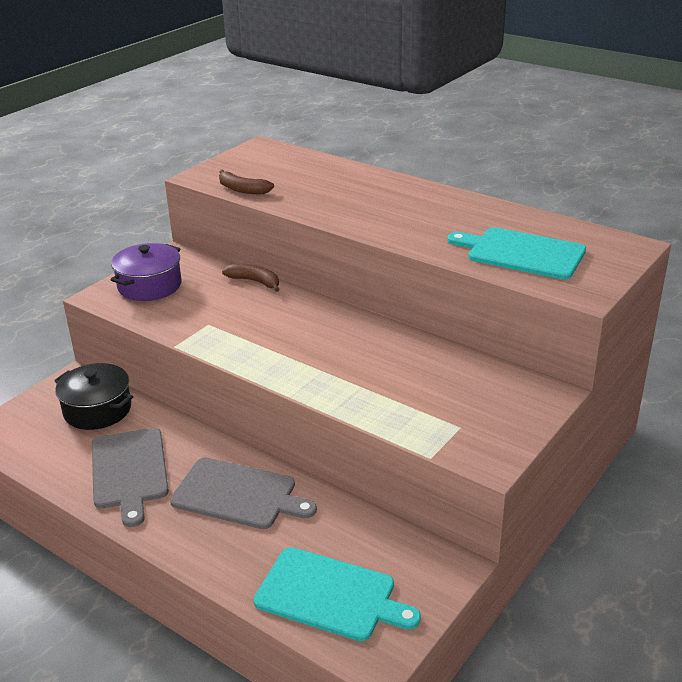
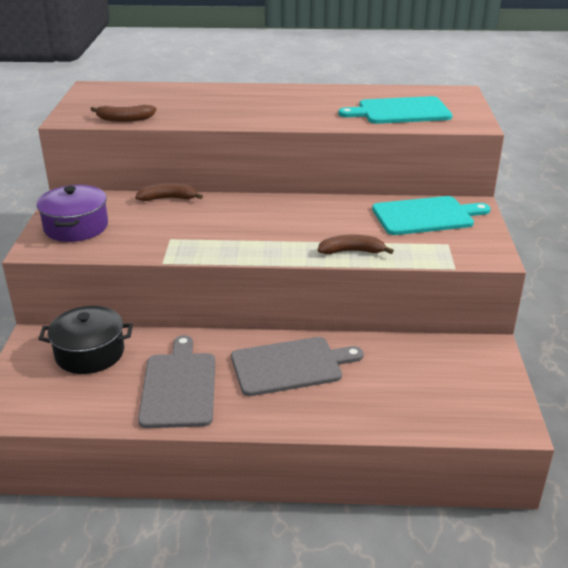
camera: 35 degrees left, 0 degrees up
(129, 471) = (179, 386): grey cutting board -> grey cutting board turned 135 degrees counterclockwise
(330, 595) = (438, 401): turquoise cutting board -> turquoise cutting board (426, 216)
(351, 398) = (352, 251): none -> brown banana

